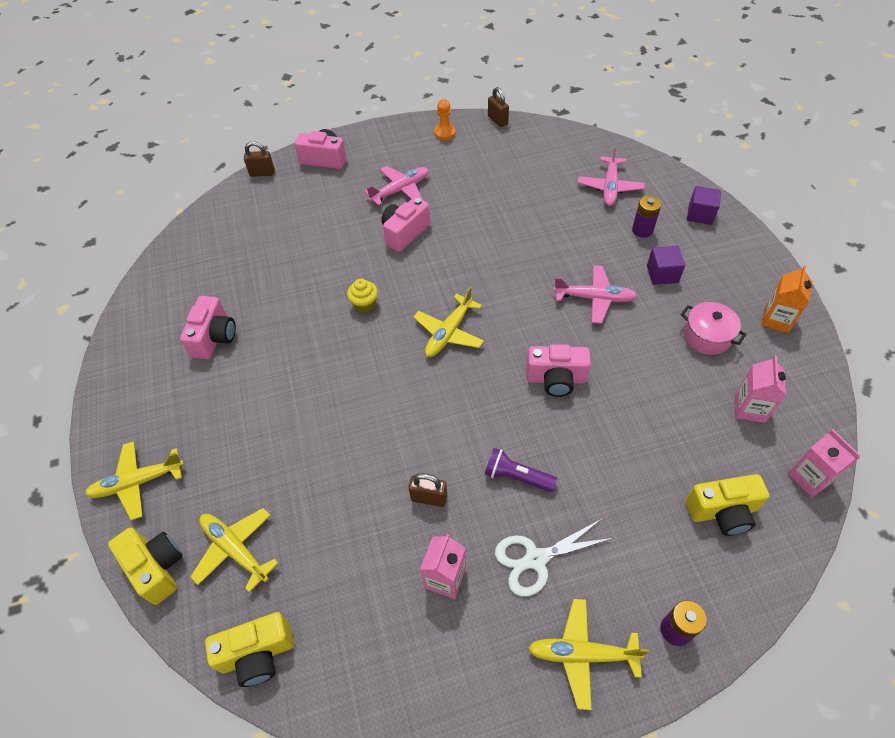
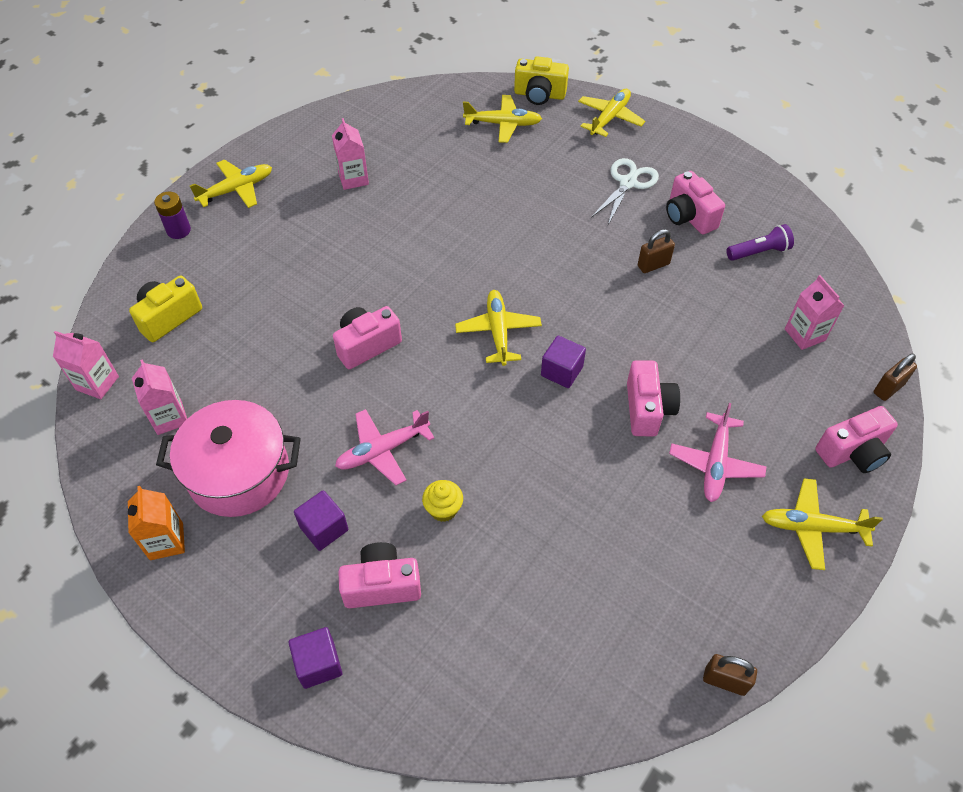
camera: 140 degrees right, 0 degrees up
(257, 654) = (435, 97): yellow camera -> none
(261, 220) = (804, 334): none -> pink carton
(364, 304) = (600, 312): yellow cupcake -> yellow cupcake (443, 509)
(388, 144) = (812, 527): none -> yellow plane
(429, 498) = (402, 211): brown padlock -> brown padlock (653, 265)
(432, 282) = (561, 371): none -> purple cube
(444, 133) = (768, 600): orange pawn -> none
(516, 476) = (347, 256): purple flashlight -> purple flashlight (759, 252)
(535, 559) = (298, 218): white scissors -> white scissors (628, 183)
(610, 187) = (468, 640): pink plane -> none
(642, 230) = (382, 585): purple battery -> pink camera
(707, 336) = (239, 473): pink pot -> pink pot, size x1.76

